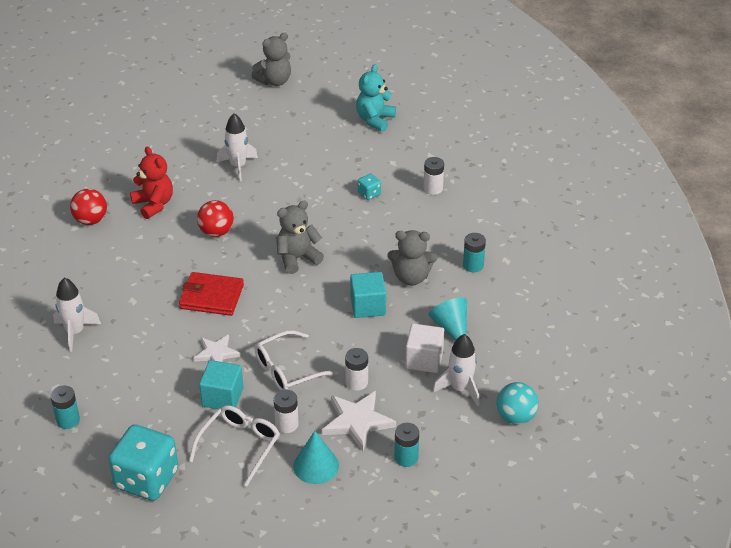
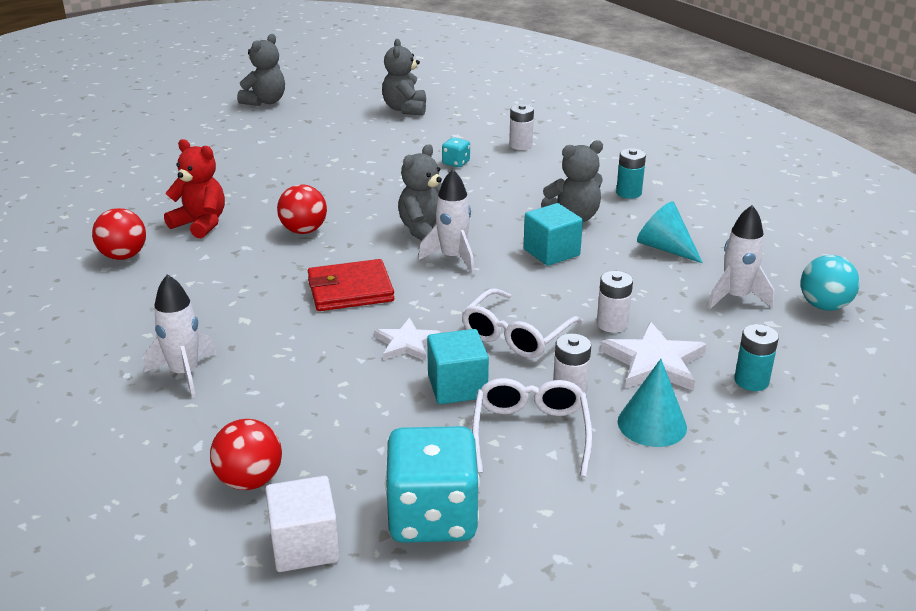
camera: 25 degrees left, 10 degrees down
(68, 420) = (250, 480): turquoise battery -> red ball
(238, 166) = (281, 171): white rocket -> white rocket (452, 258)
(375, 120) = (405, 109): turquoise teddy bear -> grey teddy bear
(424, 359) = (666, 282): white cube -> white cube (305, 545)

